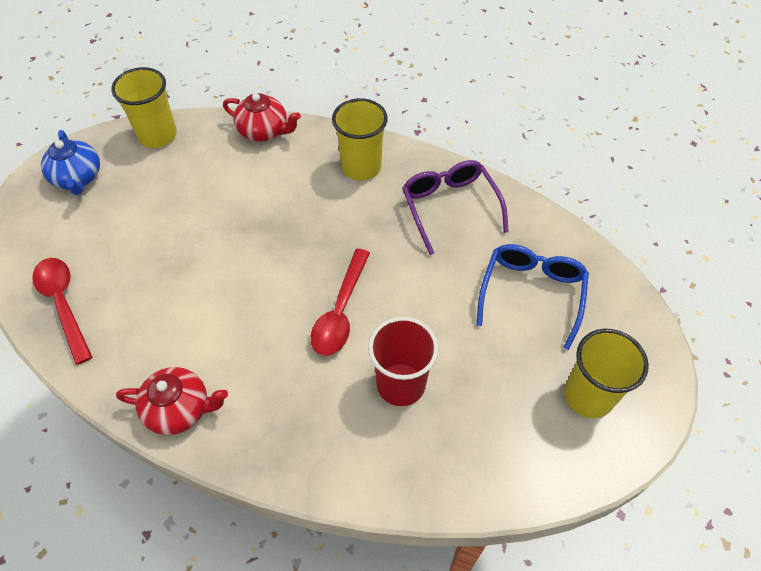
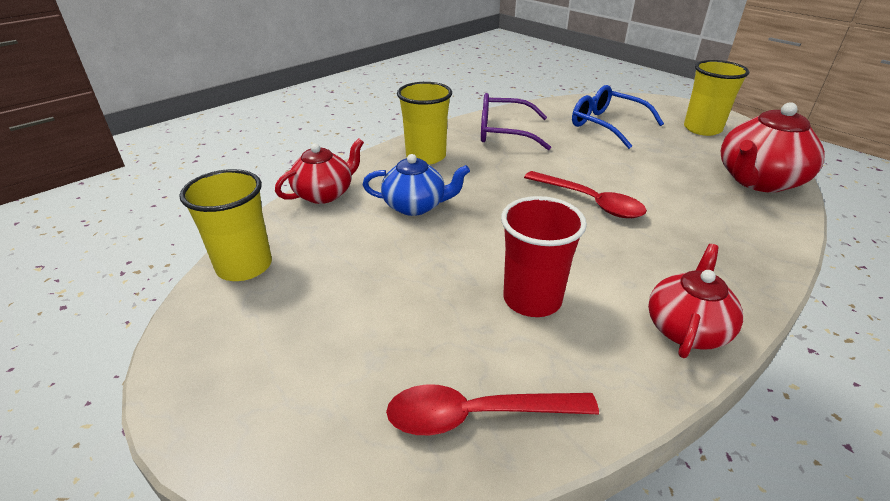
camera: 65 degrees left, 20 degrees down
(78, 178) = (239, 357): blue teapot -> blue teapot (415, 206)
(401, 384) = (678, 191): red cup -> red cup (532, 299)
(469, 463) = (758, 181): none -> red teapot

